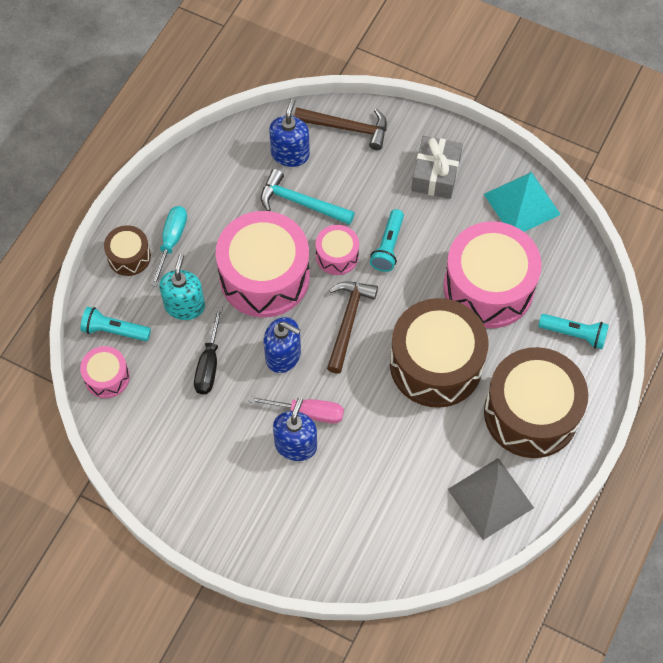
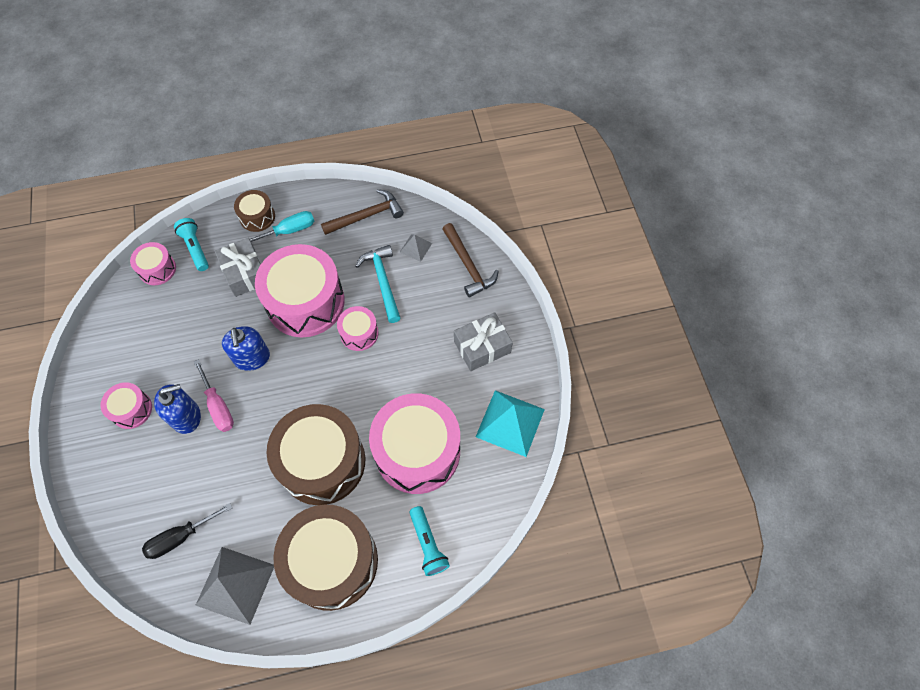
camera: 50 degrees right, 0 degrees up
(184, 306) = (245, 273): turquoise soap dispenser -> grey gift
(209, 364) = (211, 319): black screwdriver -> black screwdriver (181, 537)
(246, 486) = (131, 409): none -> pink drum
(290, 154) = (415, 248): blue soap dispenser -> grey pyramid
(348, 322) = (311, 379): brown hammer -> brown hammer (366, 216)
(388, 246) = (394, 360): turquoise flashlight -> none

